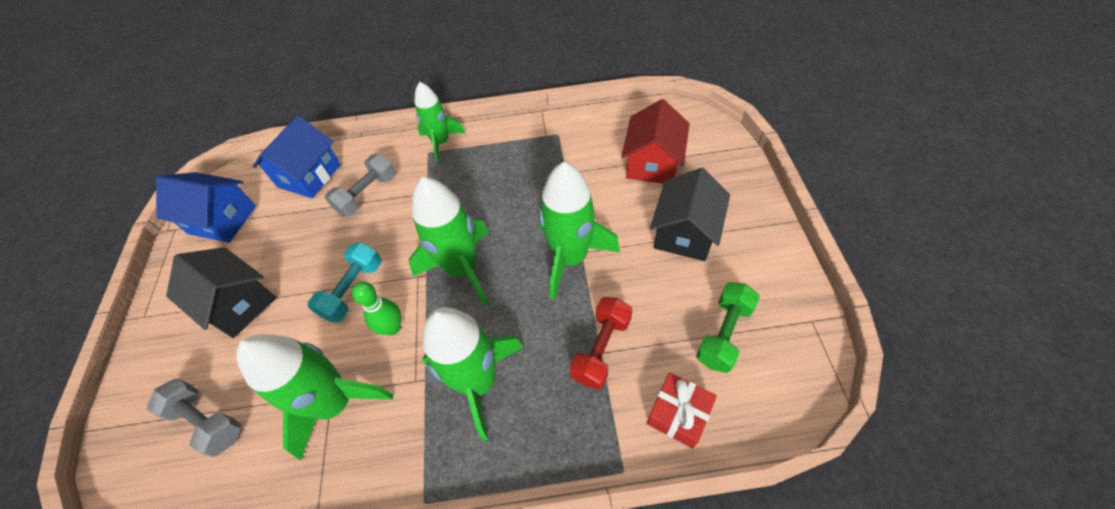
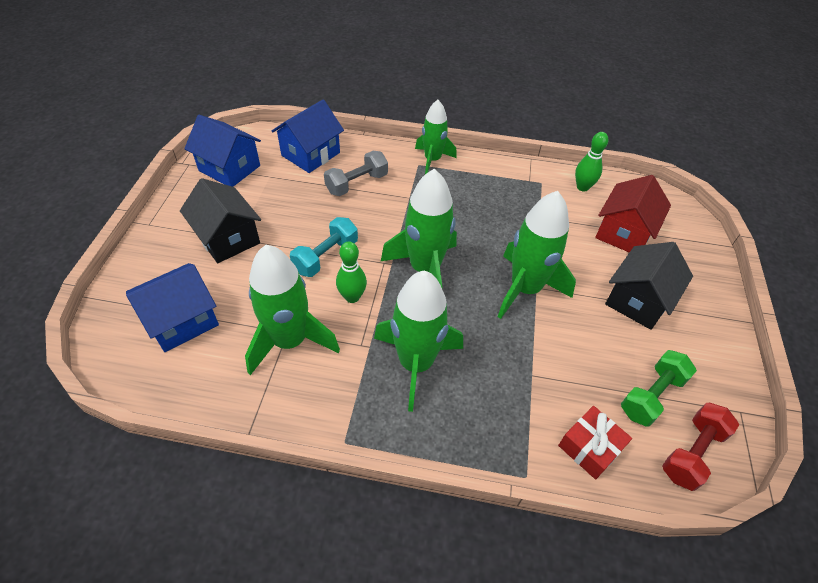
camera: 10 degrees right, 5 degrees down
(208, 421) = (182, 320): grey dumbbell -> blue house
(600, 126) = (582, 187): none -> green bowling pin
(601, 349) = (533, 372): red dumbbell -> red dumbbell (692, 453)

